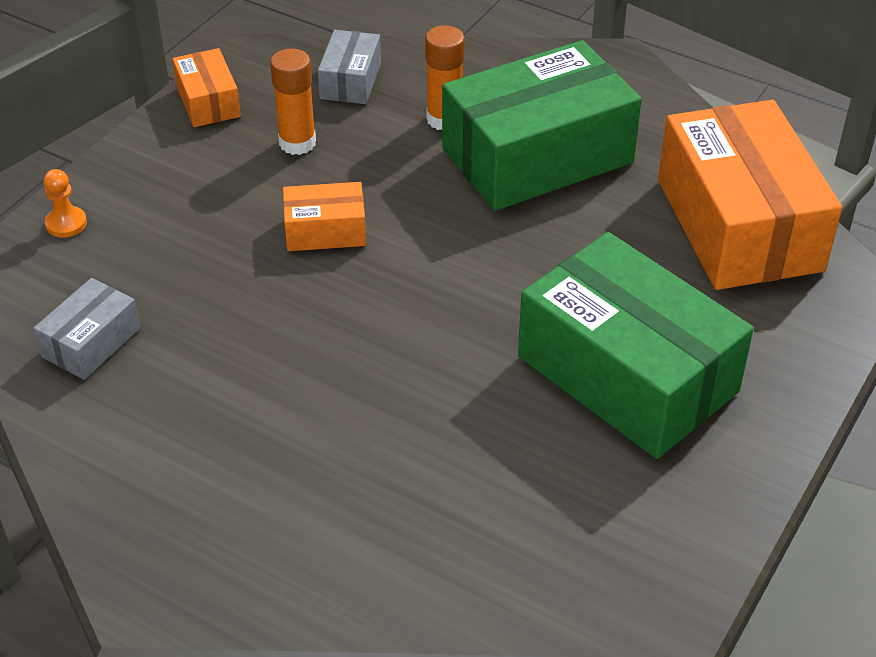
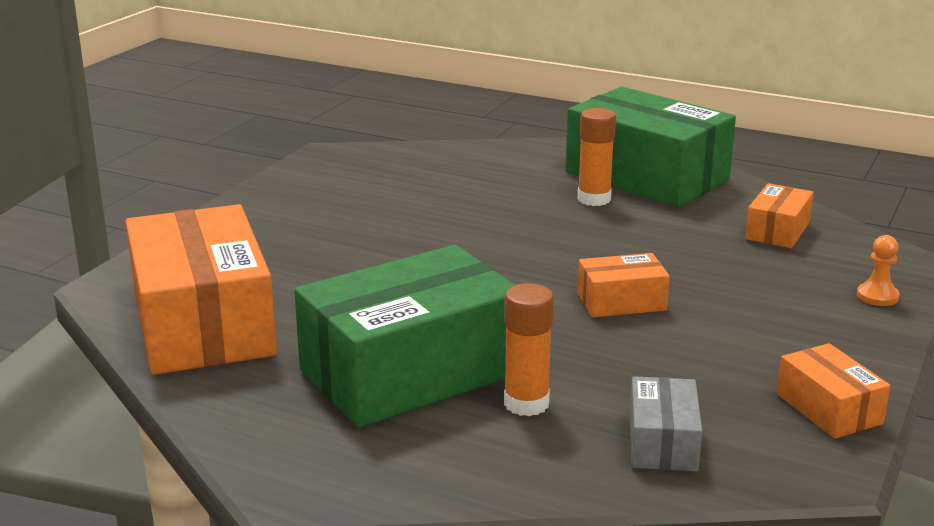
camera: 175 degrees right, 20 degrees down
(91, 342) = (777, 231): grey box -> orange box
(297, 143) = (692, 371): orange glue stick -> orange glue stick (594, 199)
(627, 374) = (338, 232): green box -> green box (646, 176)

